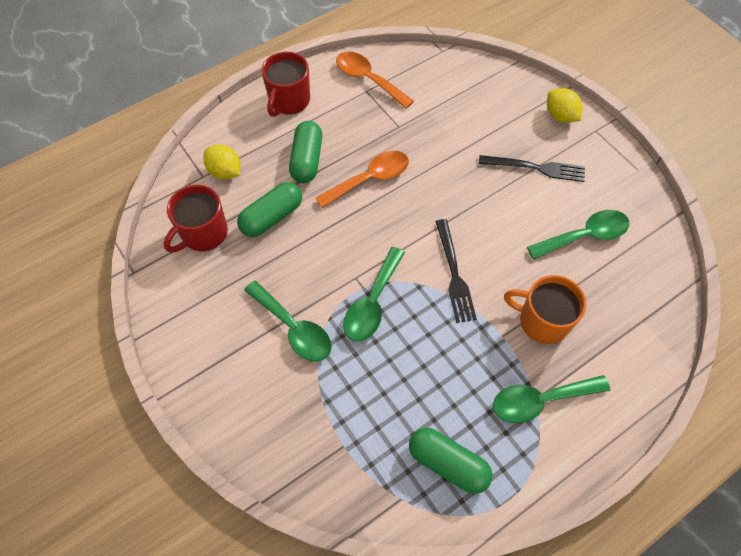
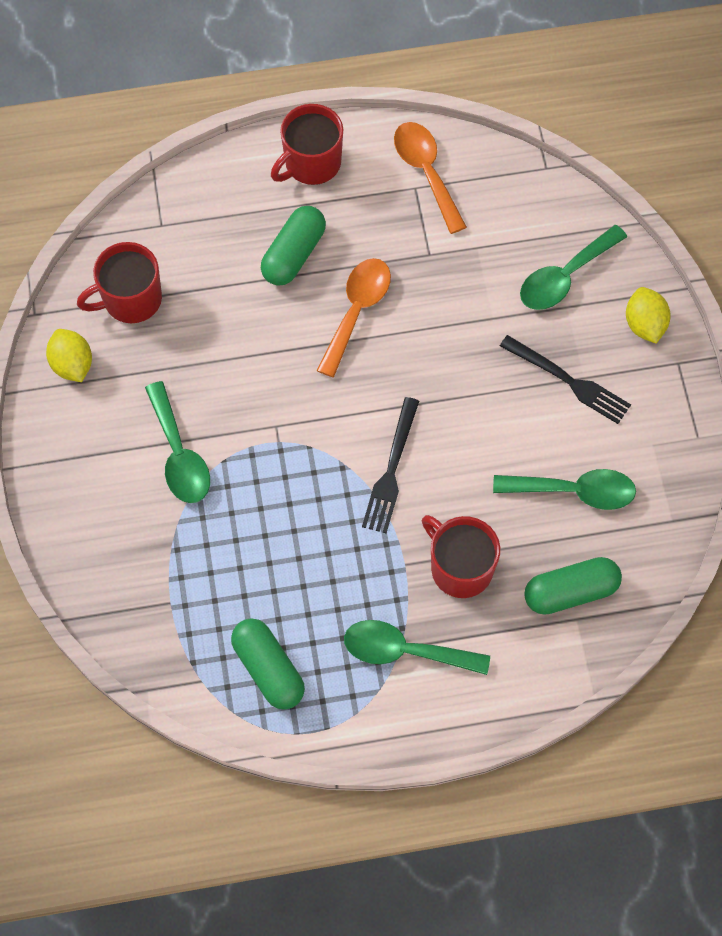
camera: 25 degrees right, 5 degrees up
(225, 172) = (190, 230): yellow lemon -> yellow lemon (72, 364)
(272, 217) = (217, 312): green capsule -> green capsule (570, 592)
(370, 179) = (357, 311): orange spoon -> orange spoon turned 60 degrees counterclockwise
(372, 303) = (280, 464): green spoon -> green spoon (564, 277)
(542, 321) = (460, 568): orange mug -> red mug

